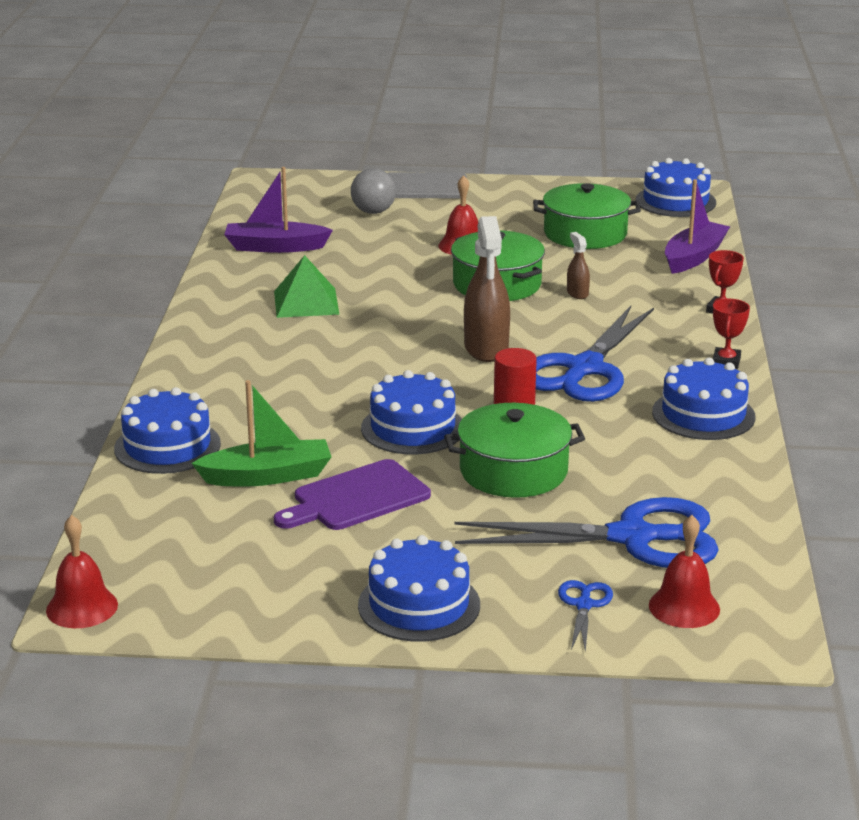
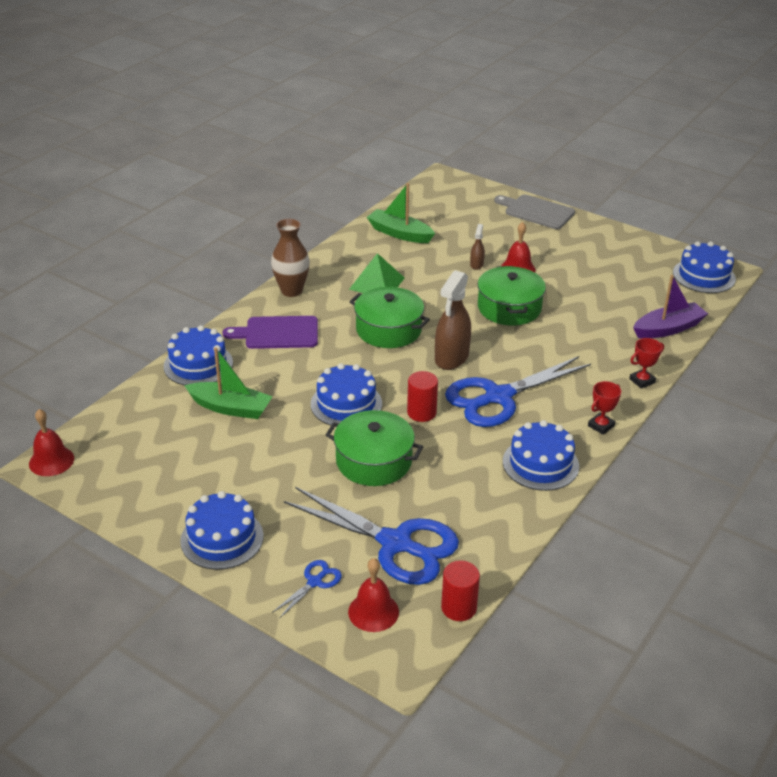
camera: 30 degrees right, 10 degrees up
(202, 338) = (291, 291): none -> brown vase
(275, 247) = (399, 233): purple boat -> green boat
(356, 498) = (263, 444): purple cutting board -> purple cutting board (278, 333)
(373, 212) = (487, 223): grey ball -> none
(577, 293) = (555, 333): brown spray bottle -> brown spray bottle (476, 264)
(585, 233) = (610, 284): green pot -> green pot (388, 329)
(771, 569) = (458, 608): none -> red cylinder

